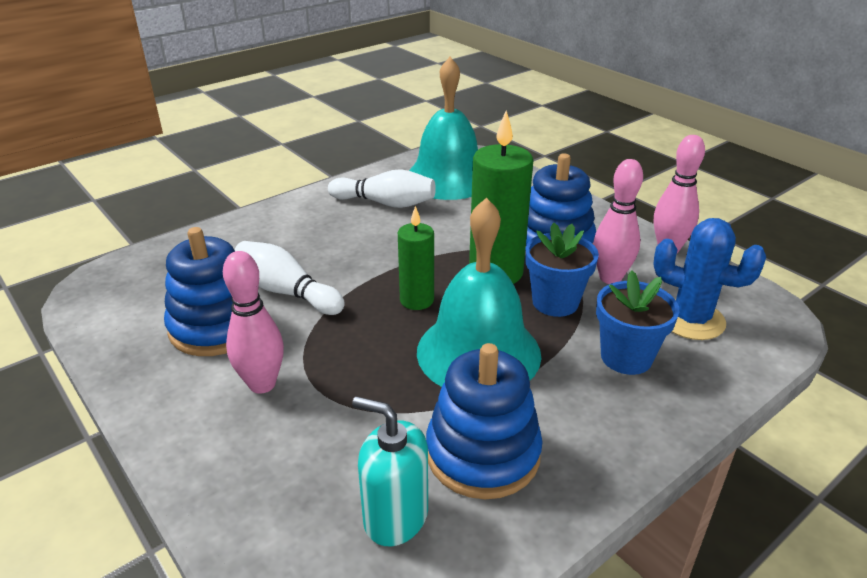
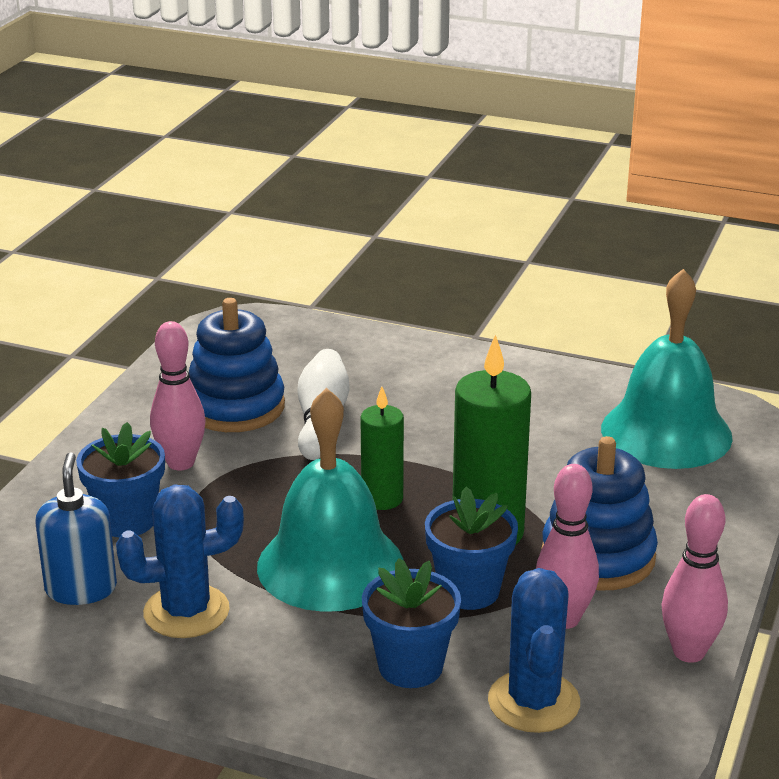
camera: 60 degrees right, 5 degrees down
(315, 448) = (127, 520): none -> blue flower pot
(385, 203) = (552, 411): white bowling pin -> none
(395, 516) = (81, 589): turquoise soap dispenser -> blue soap dispenser
(482, 453) = (186, 612): blue stacking toy -> blue cactus

